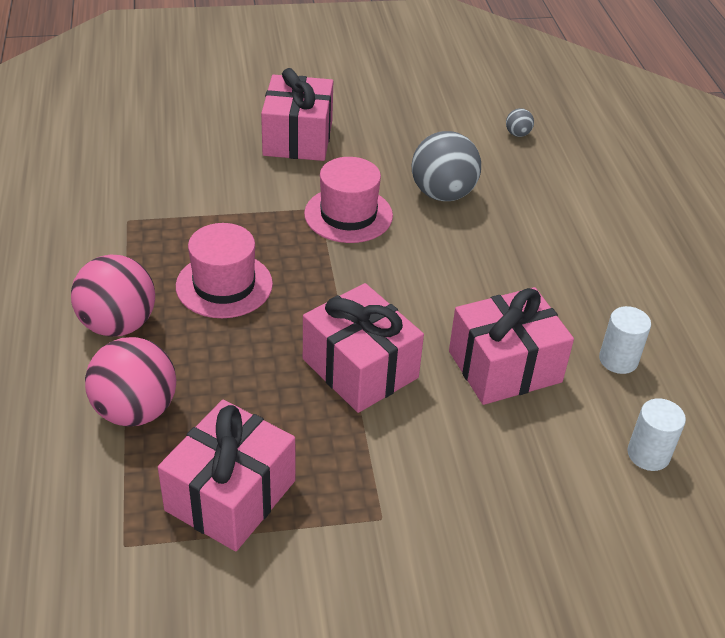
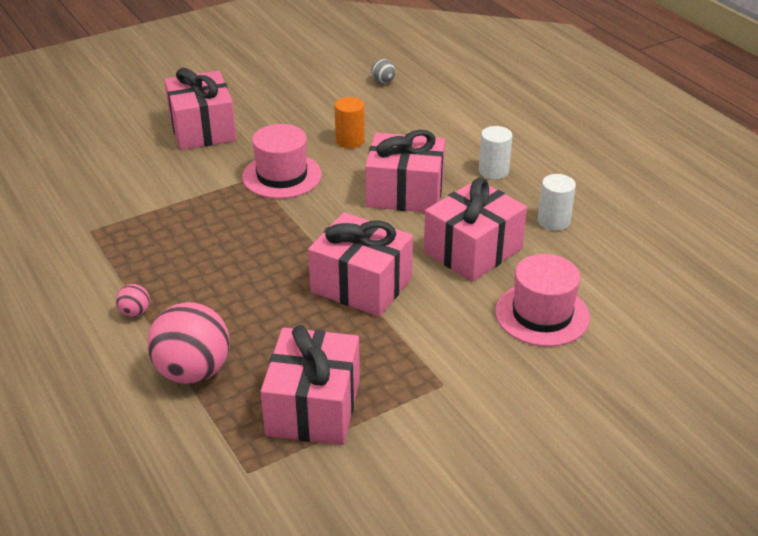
camera: 20 degrees left, 5 degrees down
(118, 325) = (135, 312): pink ball -> pink ball, size x0.44
(224, 285) = (209, 256): pink hat -> pink hat (542, 314)
(442, 194) = (350, 141): grey ball -> orange cylinder
(468, 273) = (405, 193): none -> pink gift
(648, 454) = (612, 278): white cylinder -> white cylinder (493, 171)

